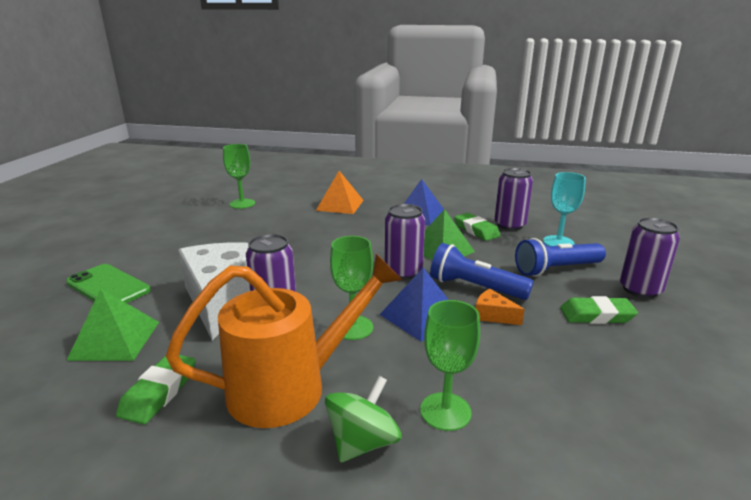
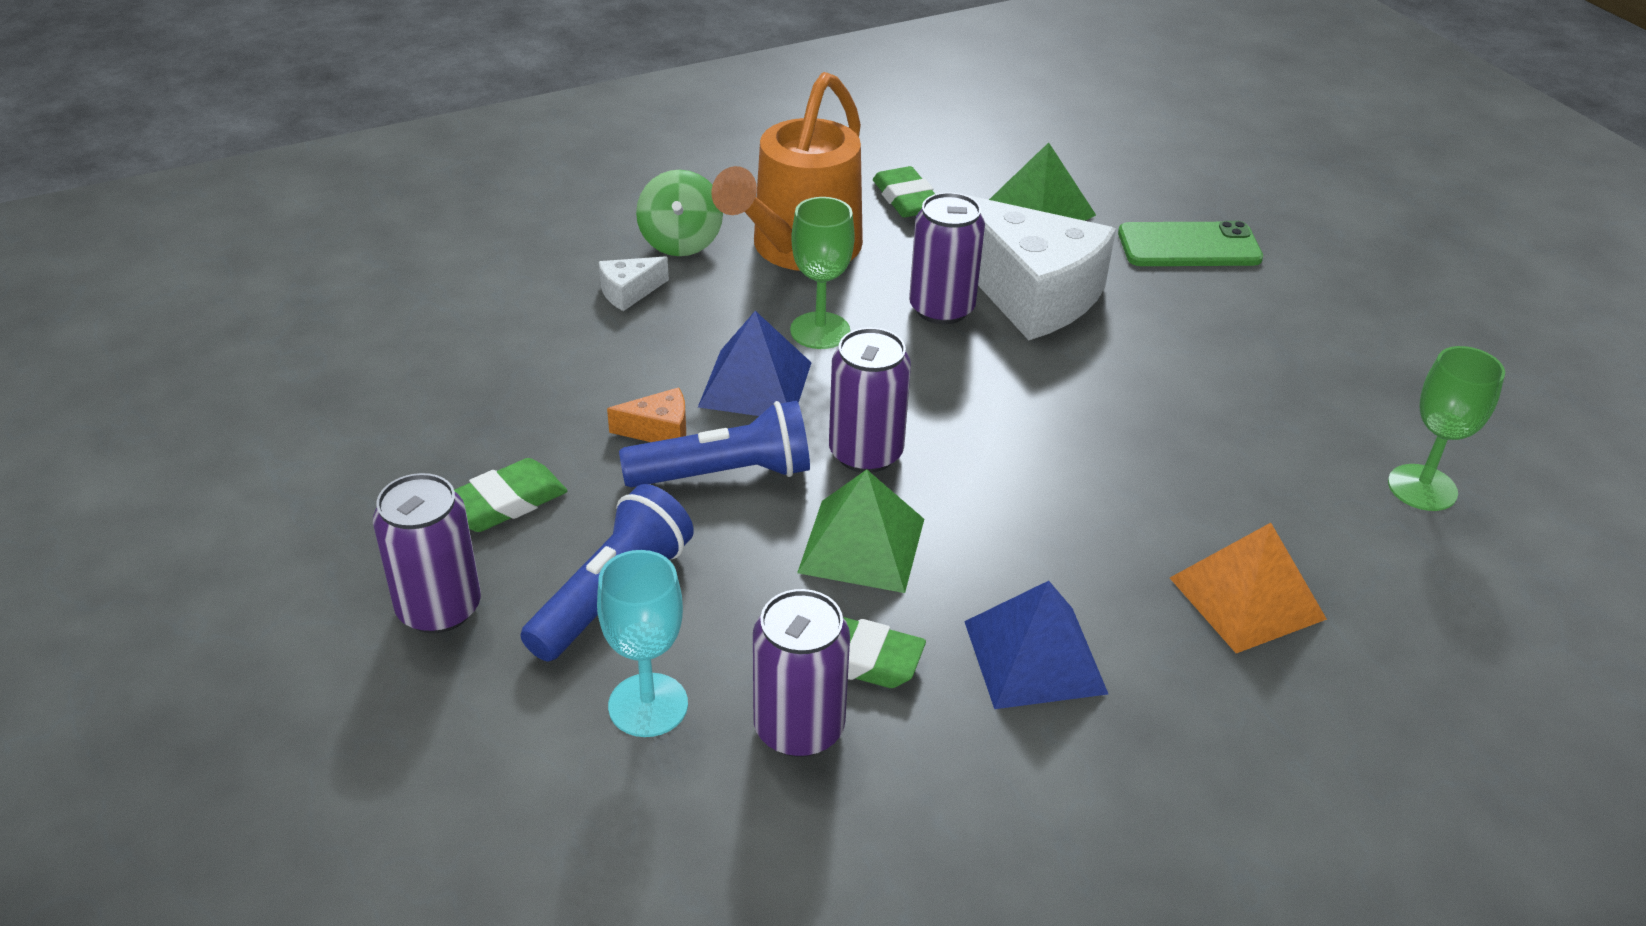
camera: 140 degrees right, 15 degrees up
(445, 411) = (629, 292): green goblet -> white cheese

